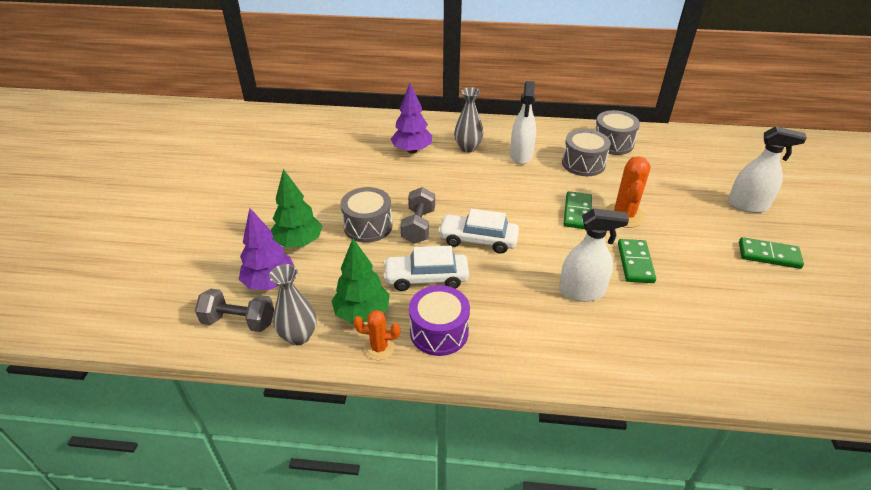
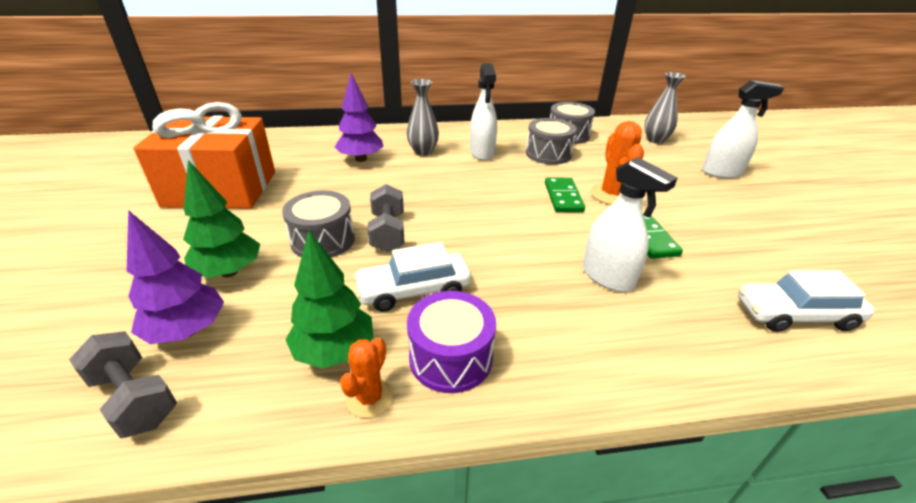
camera: 15 degrees left, 5 degrees down
(239, 321) = (134, 398): grey dumbbell -> grey dumbbell turned 45 degrees clockwise
(297, 168) = (221, 189): none -> orange gift
(299, 336) = (238, 403): grey vase -> grey vase (655, 140)
(379, 348) = (369, 398): orange cactus -> orange cactus turned 60 degrees counterclockwise
(478, 240) = (465, 238): white car -> white car (795, 315)
(581, 291) = (607, 277): white spray bottle -> white spray bottle turned 60 degrees clockwise
(769, 255) = (771, 213): green domino -> none

